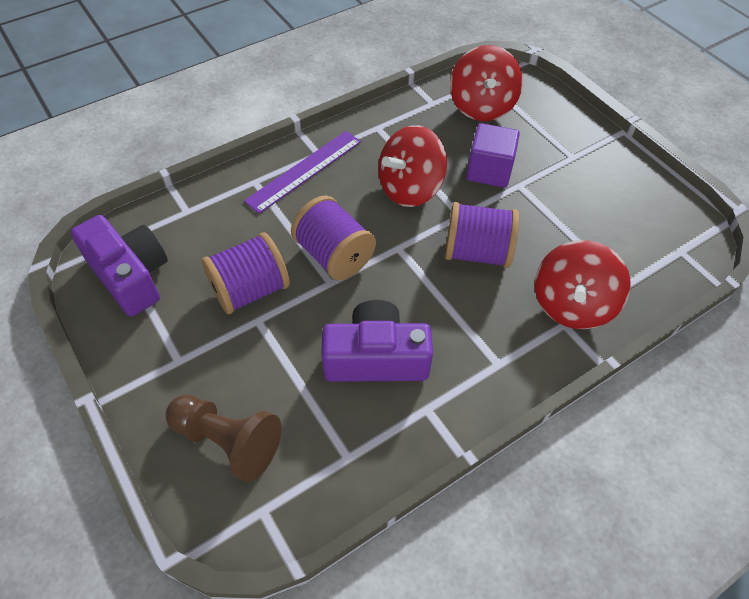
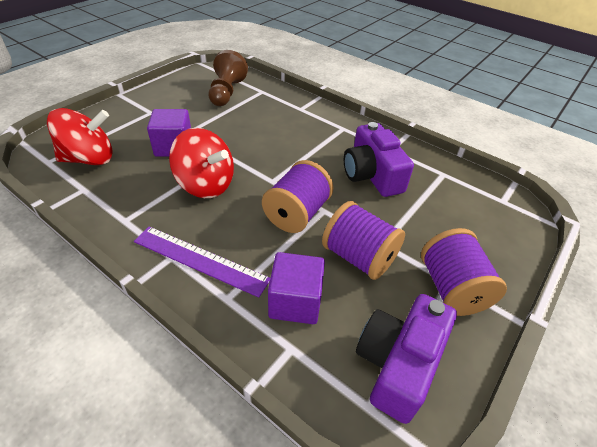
camera: 110 degrees left, 10 degrees down
(226, 224) = (295, 302): none -> purple cube
(228, 441) = (481, 229): brown pawn -> brown pawn (226, 92)
(477, 252) = (260, 144): purple spool -> purple spool (452, 288)
(572, 305) = (285, 107): red spinning top -> none

